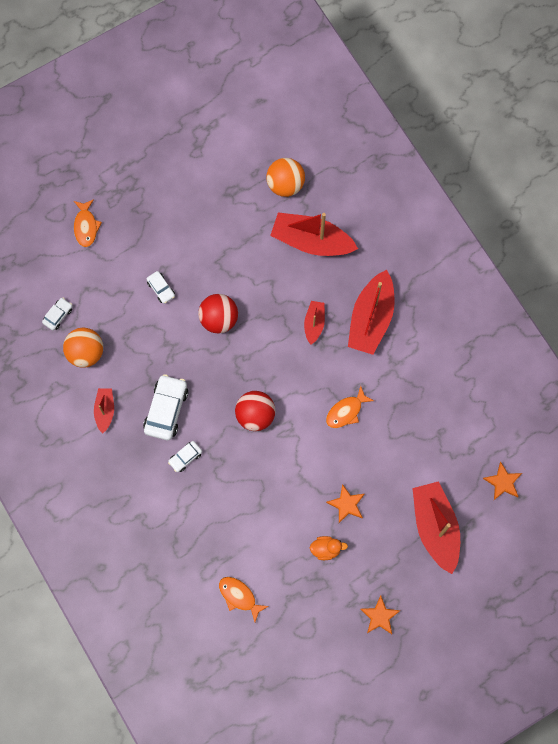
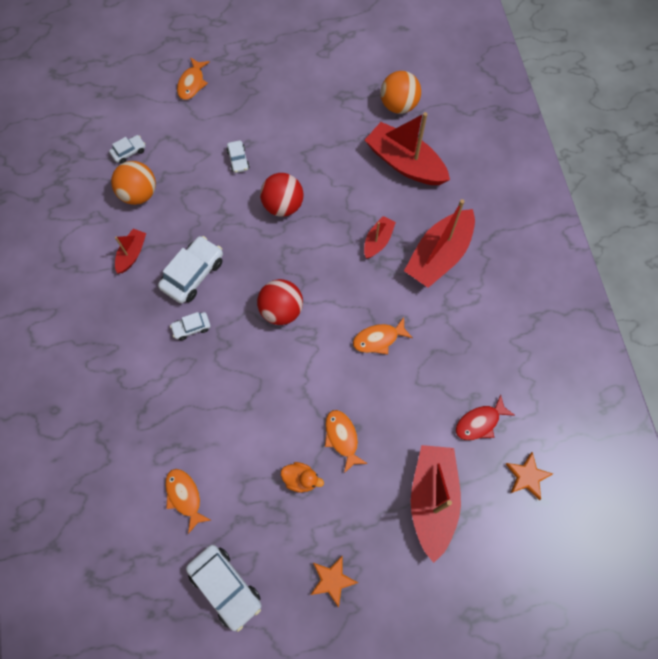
camera: 20 degrees right, 5 degrees down
(300, 651) = (225, 586): none -> white car
(346, 504) = (342, 438): orange star -> orange fish
(452, 452) = (480, 422): none -> red fish

